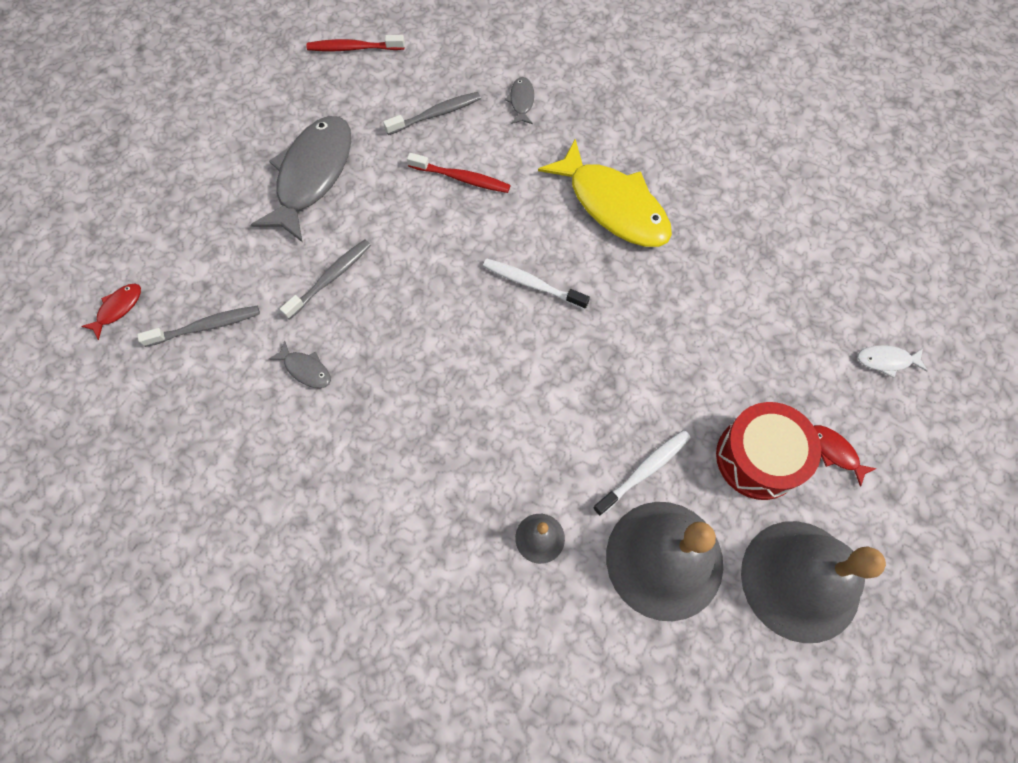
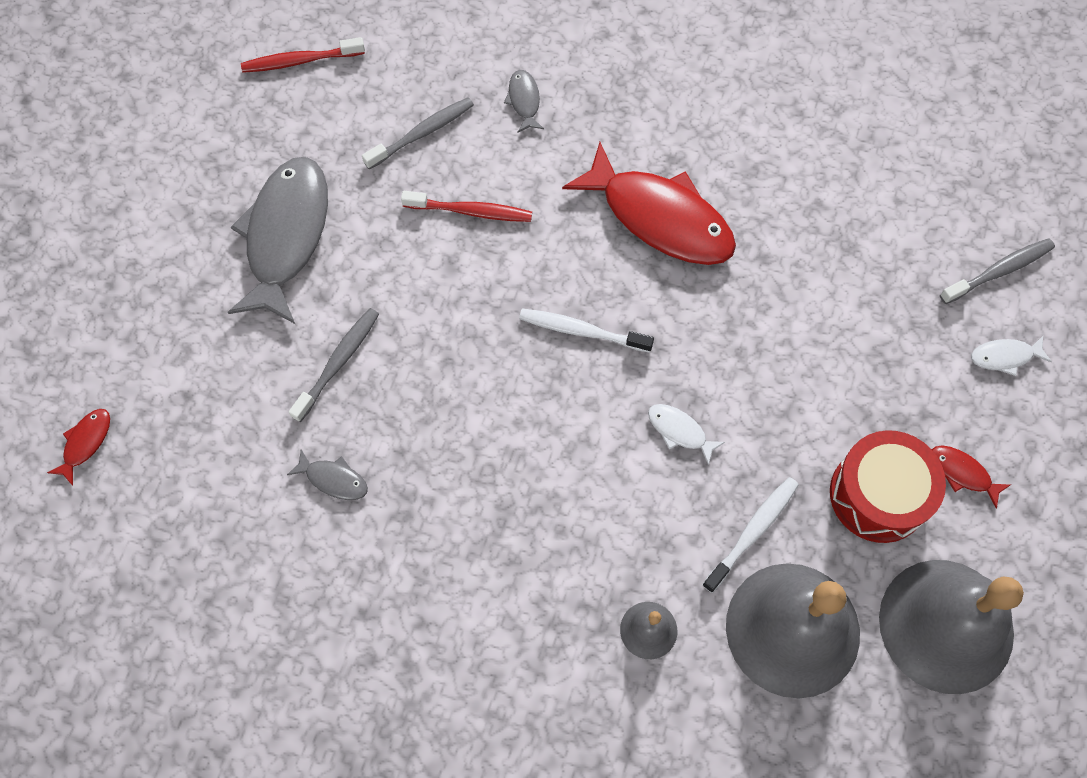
camera: 10 degrees left, 0 degrees up
(206, 326) = (200, 447): grey toothbrush -> grey toothbrush (998, 271)
(597, 377) = (679, 431): none -> white fish
(613, 205) = (660, 217): yellow fish -> red fish

